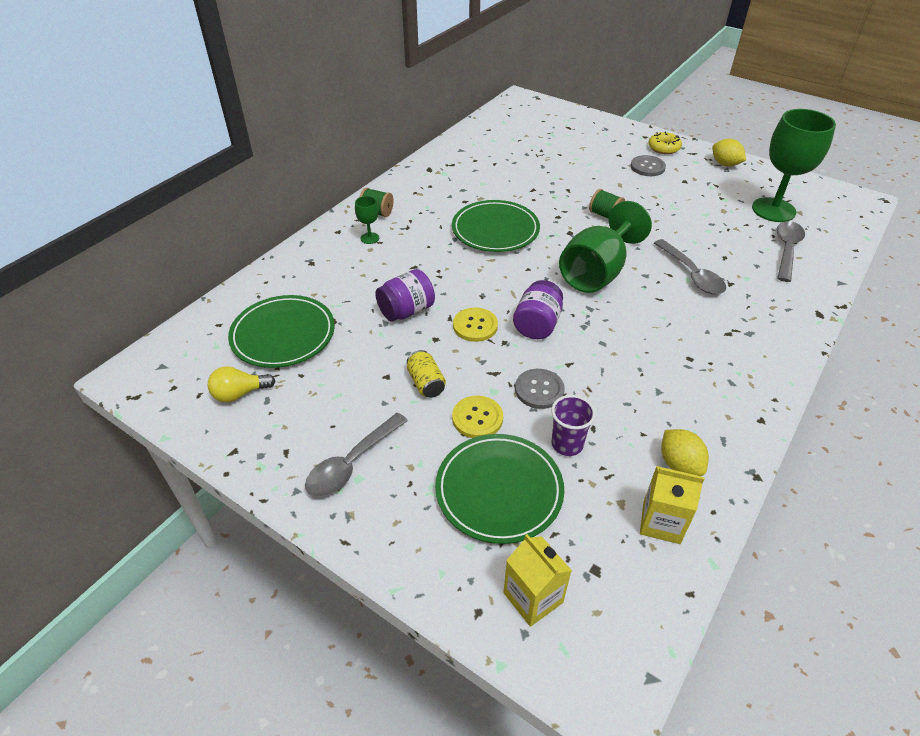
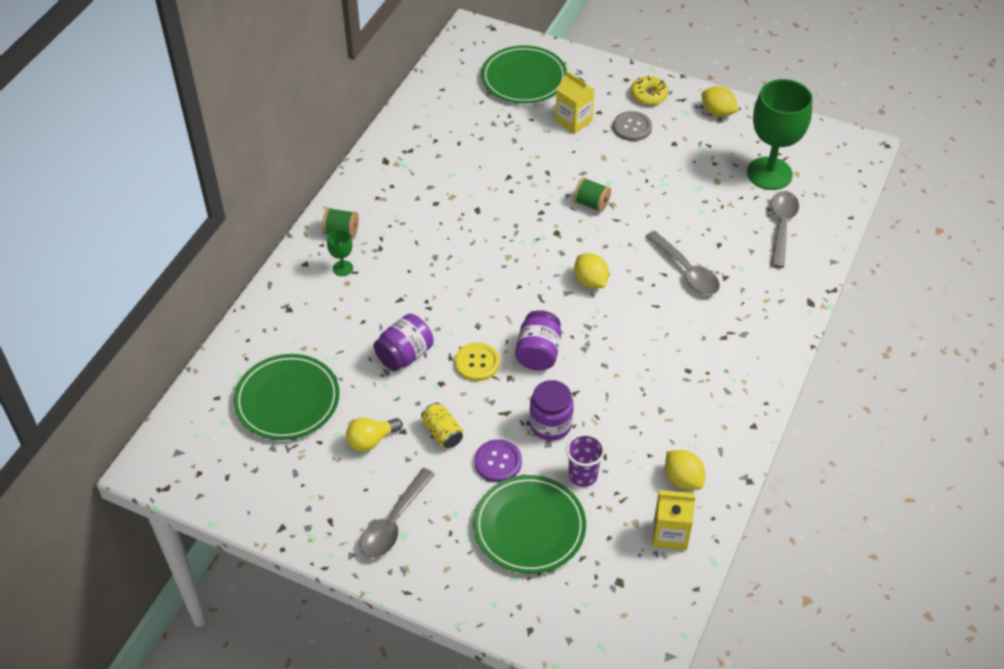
camera: 10 degrees left, 5 degrees up
(239, 394) = (266, 470): yellow light bulb -> yellow light bulb (371, 440)
(477, 418) = (498, 462): yellow button -> purple button
(495, 230) = (476, 239): green plate -> green plate (524, 78)
(533, 597) = (572, 612): yellow carton -> yellow carton (573, 121)
(539, 390) = (550, 424): grey button -> purple jar
(597, 272) = (590, 281): green goblet -> yellow lemon

